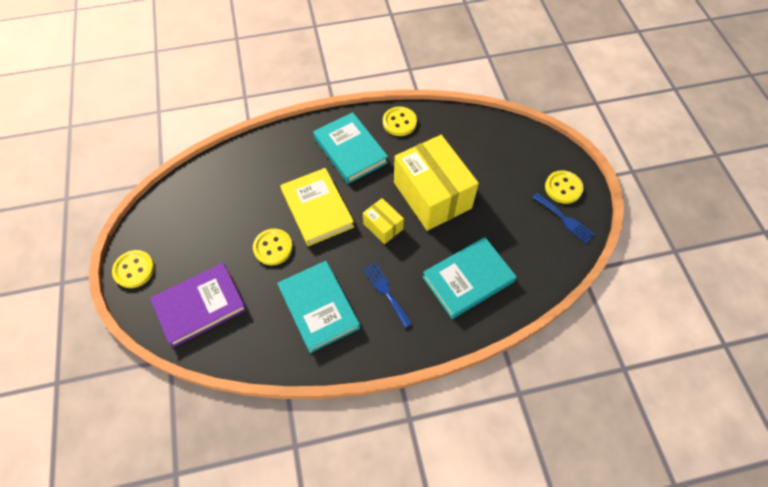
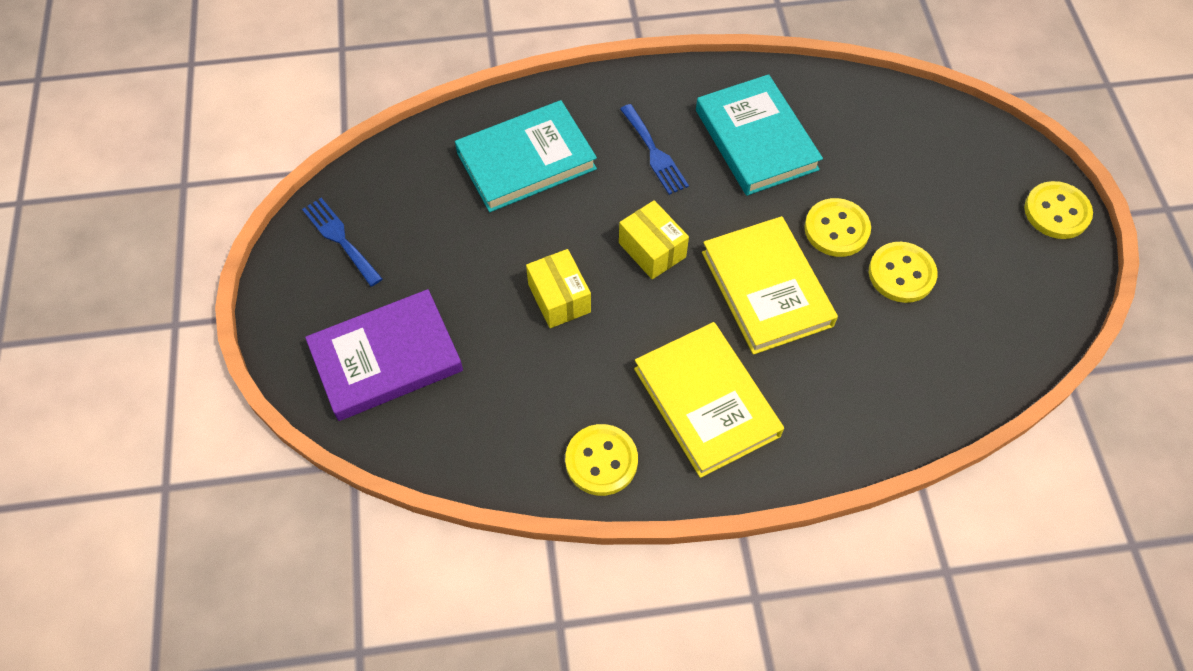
camera: 175 degrees left, 0 degrees up
(200, 306) = (935, 154): purple book -> purple book (386, 358)
(350, 150) = (706, 402): turquoise book -> yellow book
(432, 195) = (559, 298): yellow box -> yellow box, size x0.47
(563, 188) = (320, 293): yellow button -> yellow button (901, 274)

